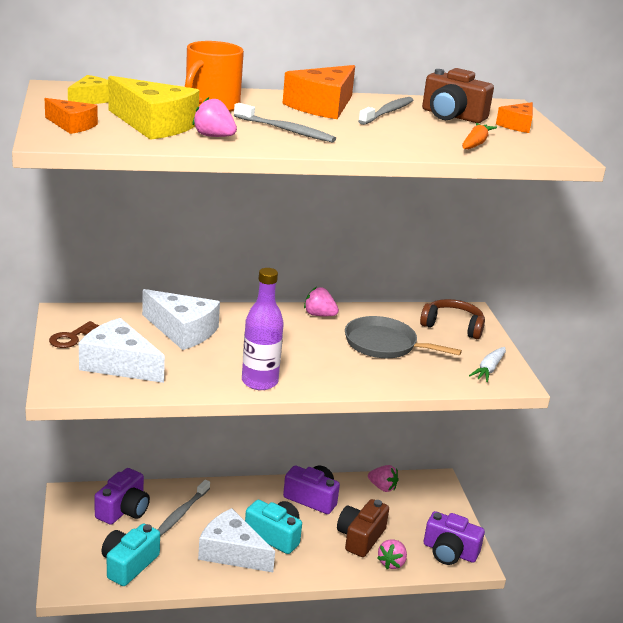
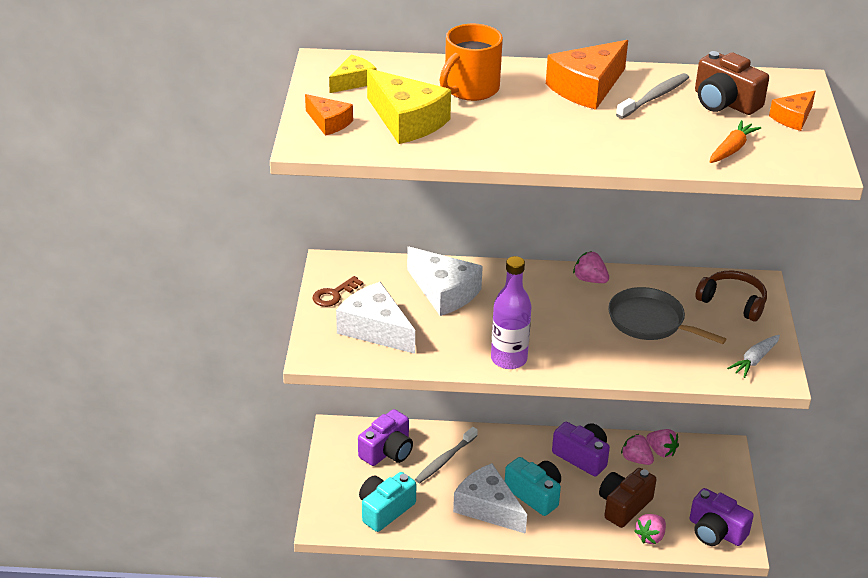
camera: 15 degrees right, 10 degrees up
(214, 136) = (461, 139): pink strawberry -> pink strawberry (636, 459)
(286, 130) = (536, 128): grey toothbrush -> none

